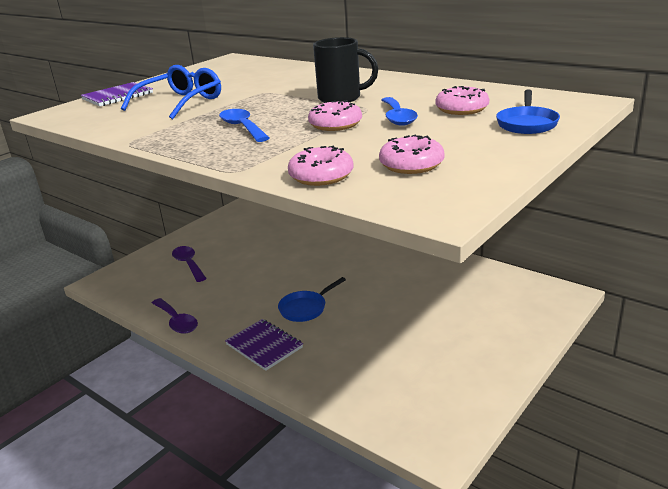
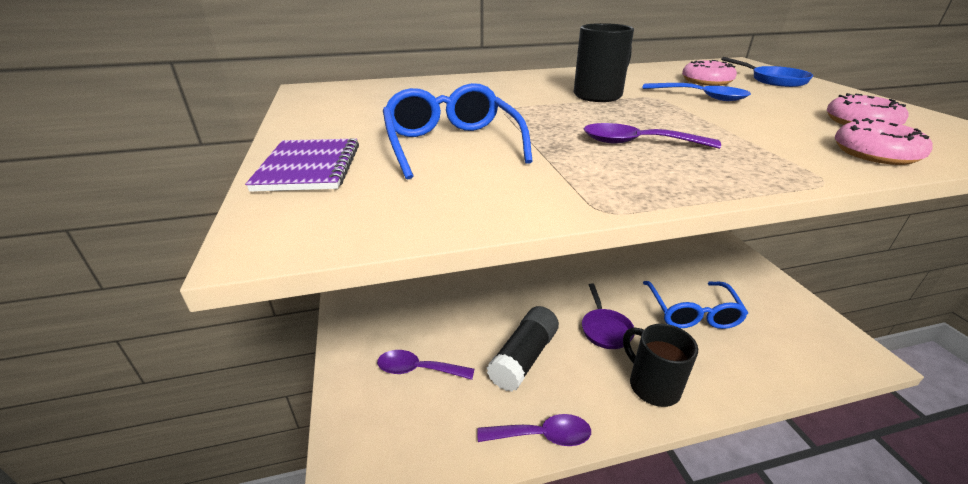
camera: 55 degrees left, 5 degrees up
(237, 290) = (524, 357): none -> black glue stick
(242, 127) = (638, 143): blue spoon -> purple spoon
(264, 346) = (652, 385): purple notebook -> black mug
(305, 308) = (605, 329): blue pan -> purple pan
(335, 124) = (691, 114): pink donut -> none
(381, 339) = (692, 313): none -> blue glasses

